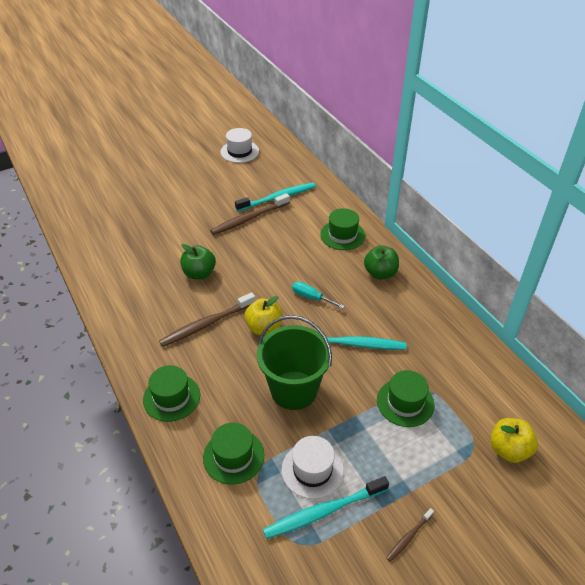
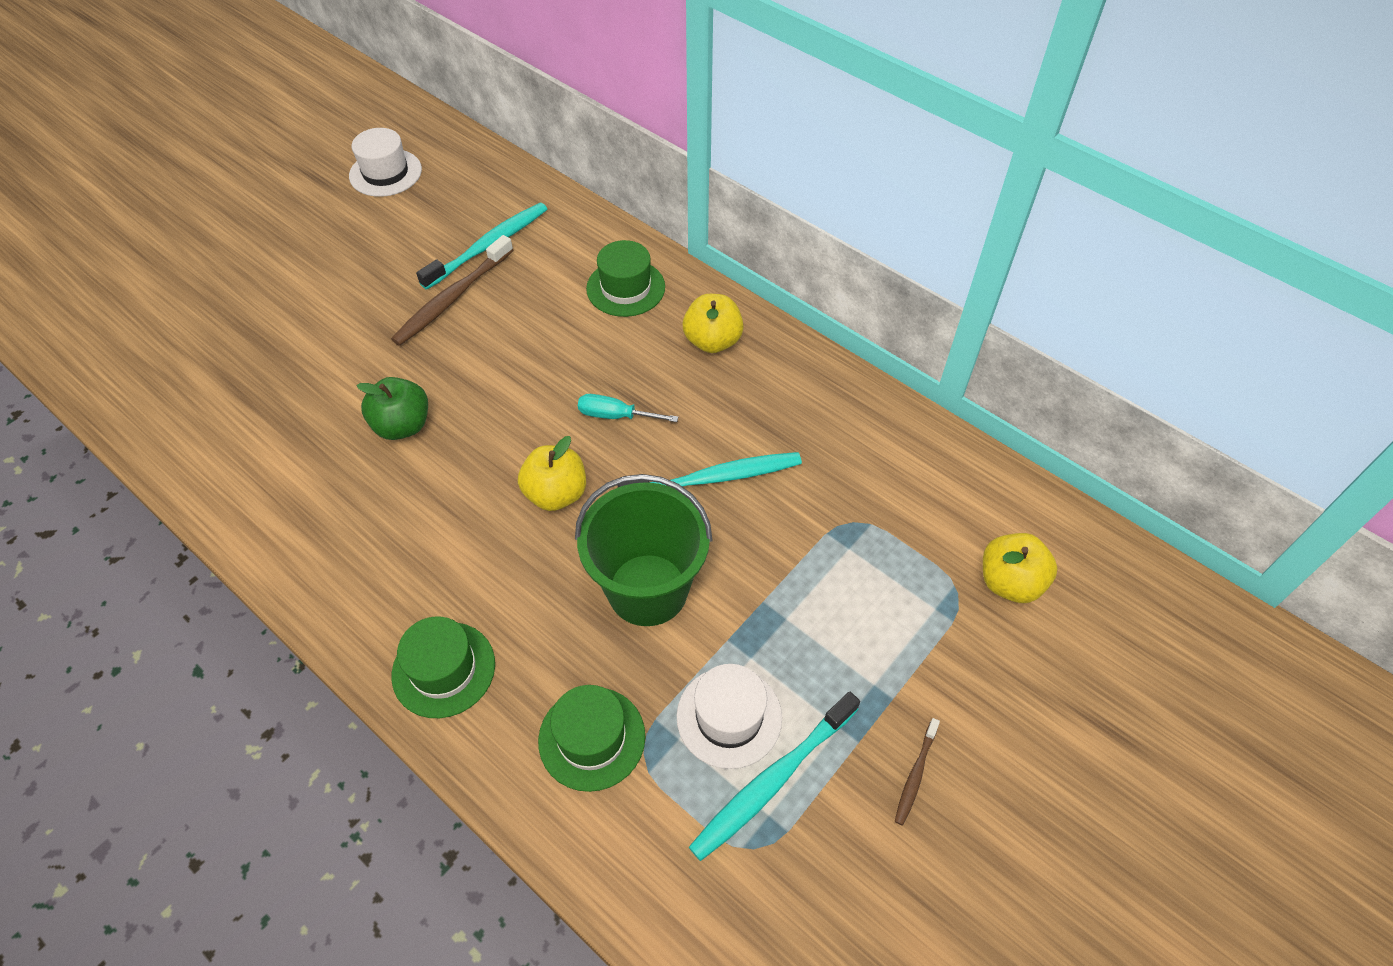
camera: 20 degrees left, 10 degrees up
(206, 324) = (452, 517): brown toothbrush -> none
(380, 273) = (712, 341): green apple -> yellow apple
(405, 402) = (831, 554): green hat -> none

